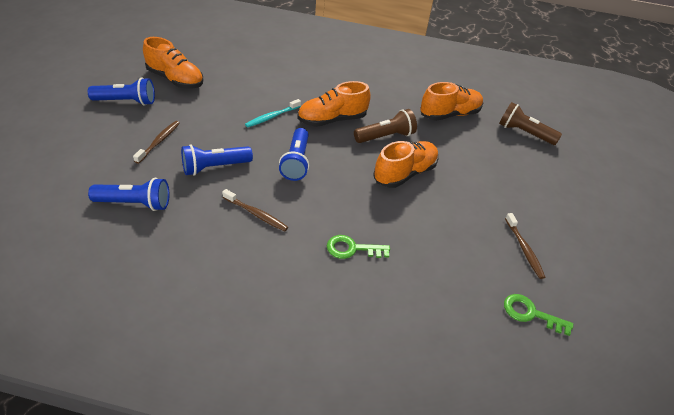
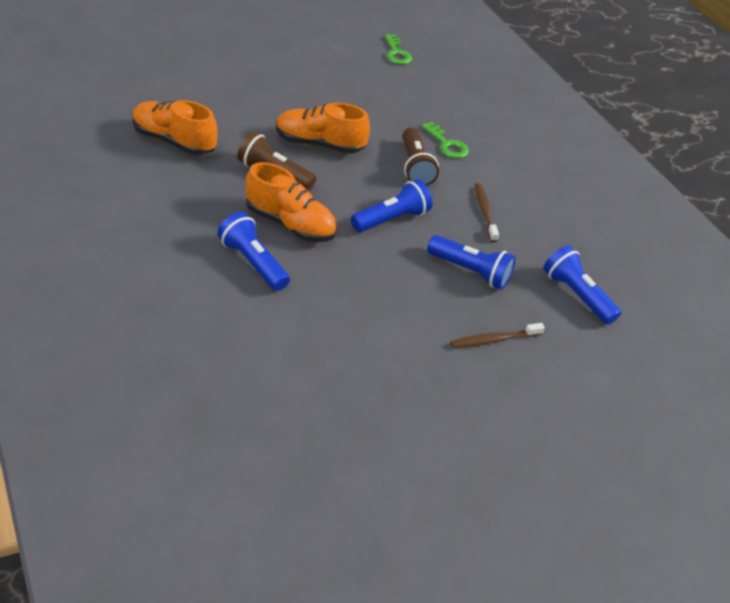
camera: 130 degrees left, 0 degrees up
(126, 102) = (476, 428): blue flashlight -> blue flashlight (253, 262)
(175, 80) = (377, 416): orange shoe -> none
(272, 117) = (342, 274): turquoise toothbrush -> none
(524, 133) = (155, 85): brown flashlight -> brown flashlight (415, 167)
(524, 249) = (336, 63): brown toothbrush -> none

